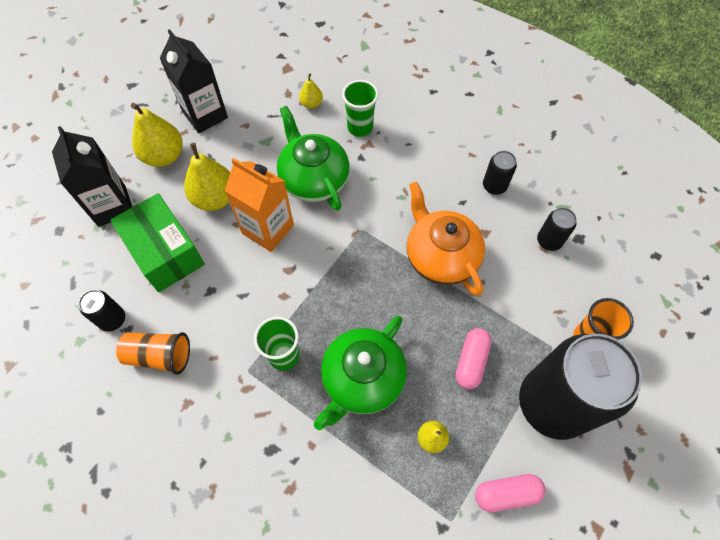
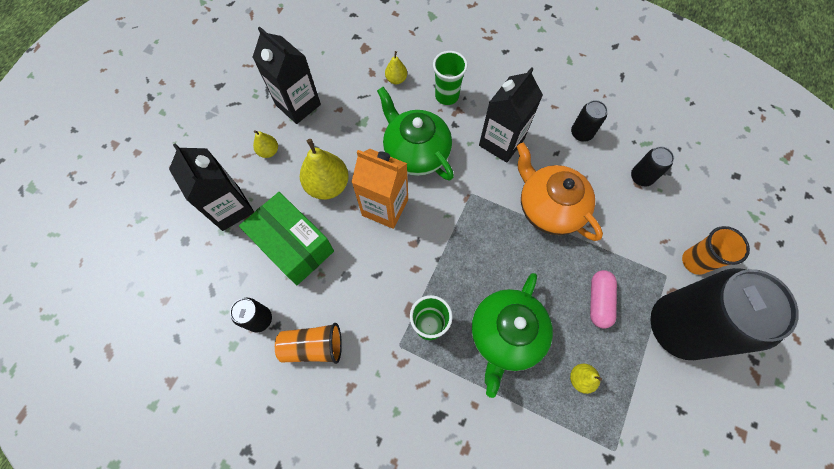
camera: 10 degrees left, 5 degrees up
(164, 156) = (269, 151): yellow pear -> yellow pear, size x0.52
(406, 182) = (501, 142): none -> black carton
(506, 493) = (657, 416): pink capsule -> none

